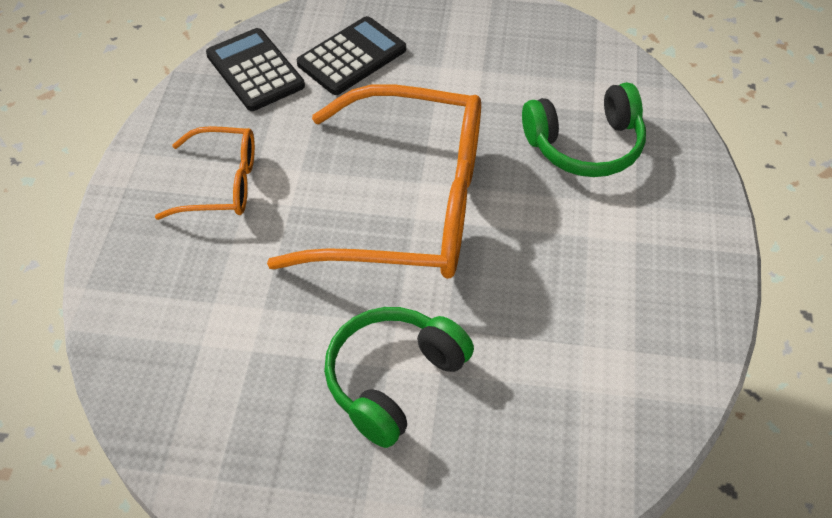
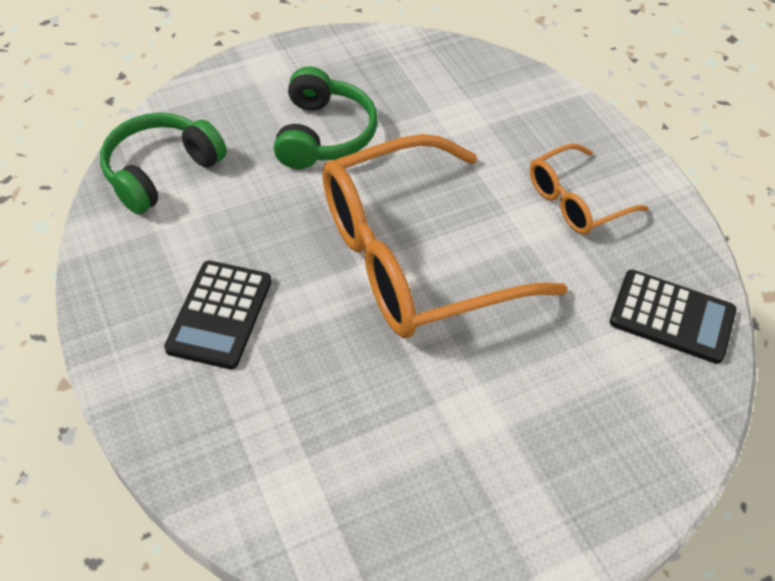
camera: 145 degrees right, 0 degrees up
(352, 57) = (604, 385): black calculator -> black calculator (220, 315)
(585, 145) = (292, 404): green headphones -> green headphones (161, 171)

